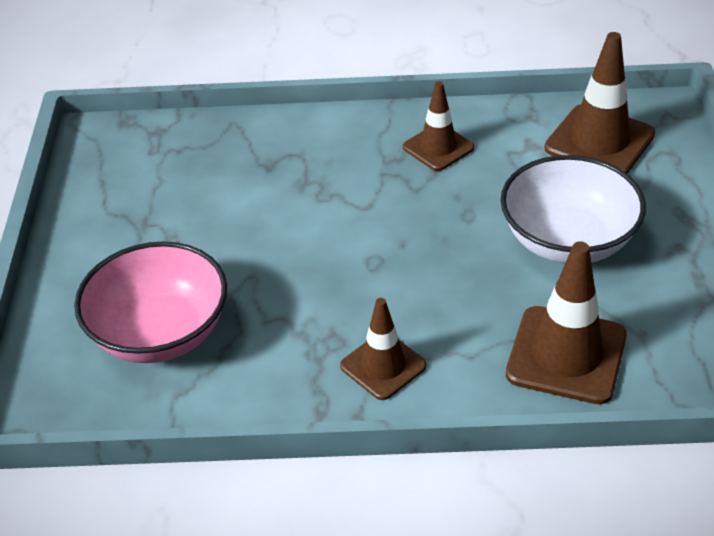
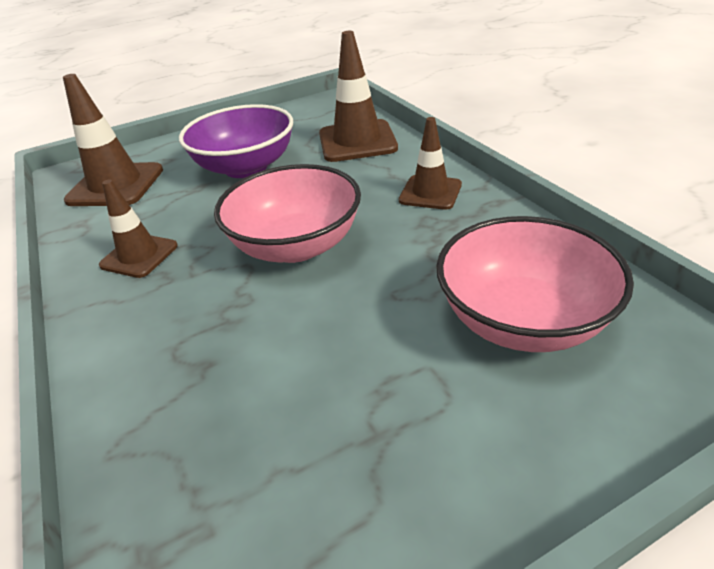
camera: 115 degrees left, 5 degrees down
(371, 241) = (296, 245): none -> pink bowl
(567, 241) = (246, 167): white bowl -> purple bowl

